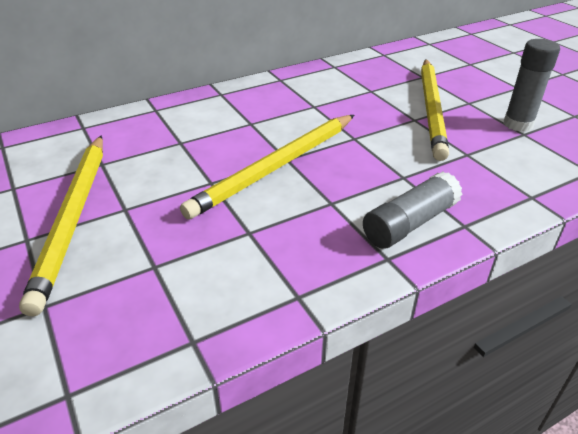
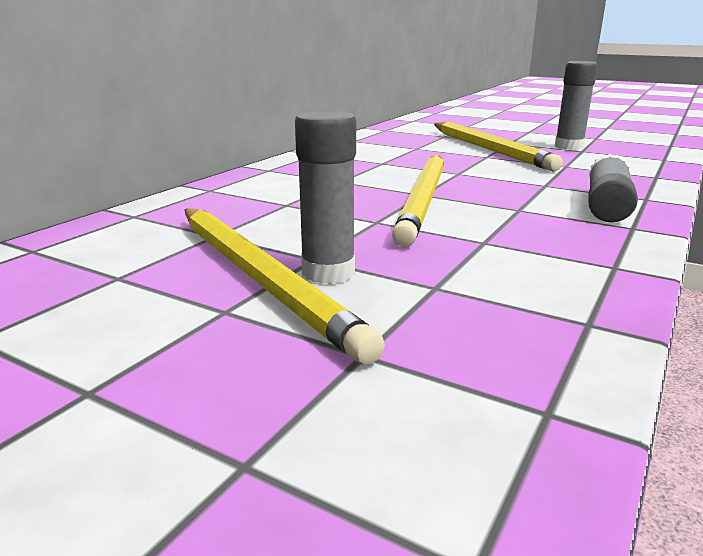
camera: 30 degrees left, 15 degrees down
(114, 226) = (328, 272): none -> grey glue stick

